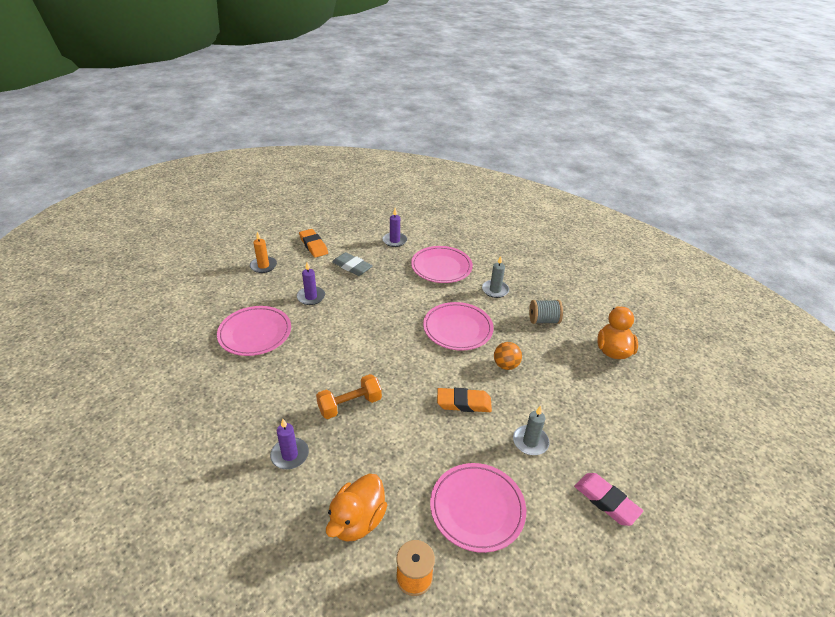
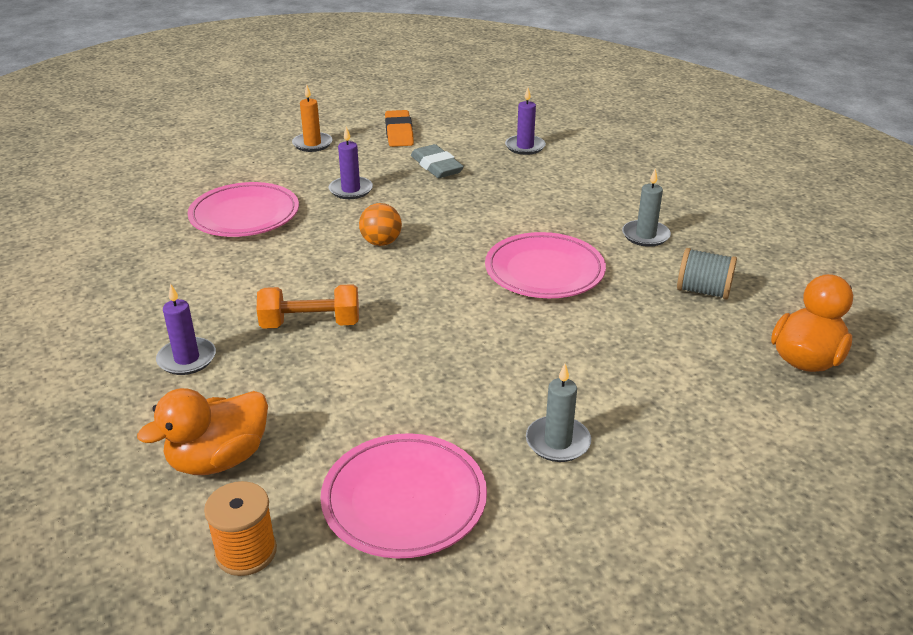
camera: 25 degrees right, 5 degrees down
(441, 267) = (575, 191): pink plate -> none
(463, 403) = (484, 364): orange eraser -> none
(505, 365) = (590, 334): orange ball -> orange ball (381, 242)
(606, 501) = (634, 559): pink eraser -> none

